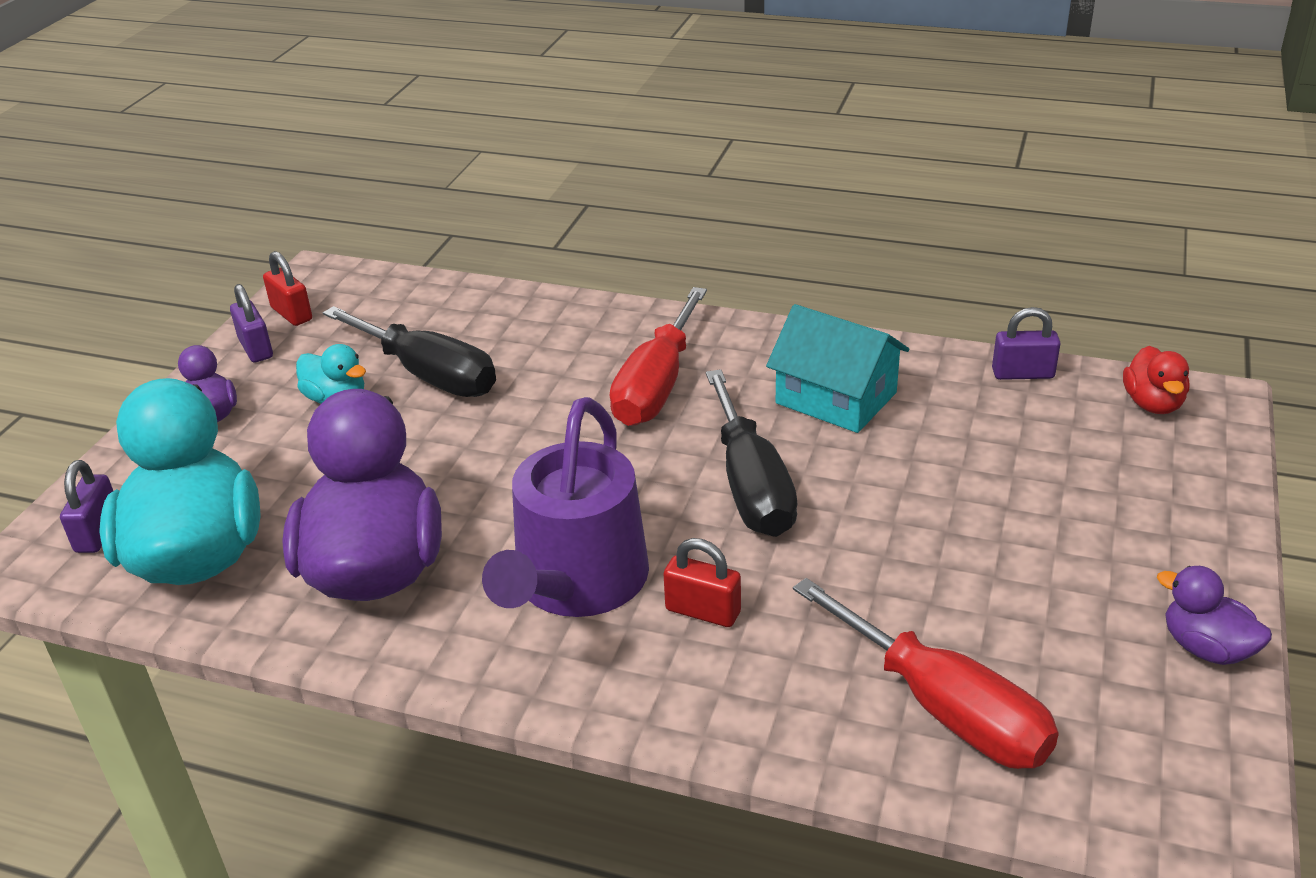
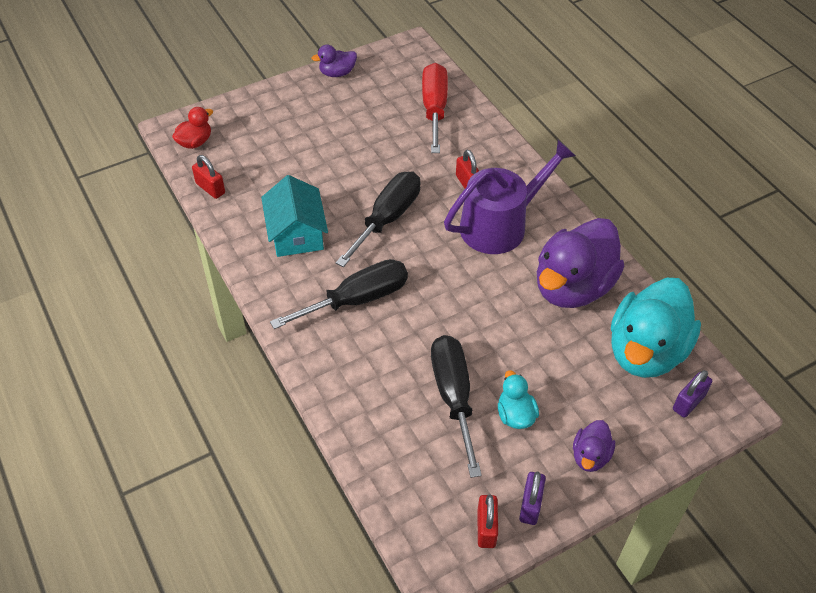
camera: 140 degrees left, 15 degrees up
(657, 386) = (357, 299): red screwdriver -> black screwdriver
(1022, 374) = (210, 188): purple padlock -> red padlock
(1206, 648) = (337, 73): purple duck -> purple duck turned 75 degrees clockwise

